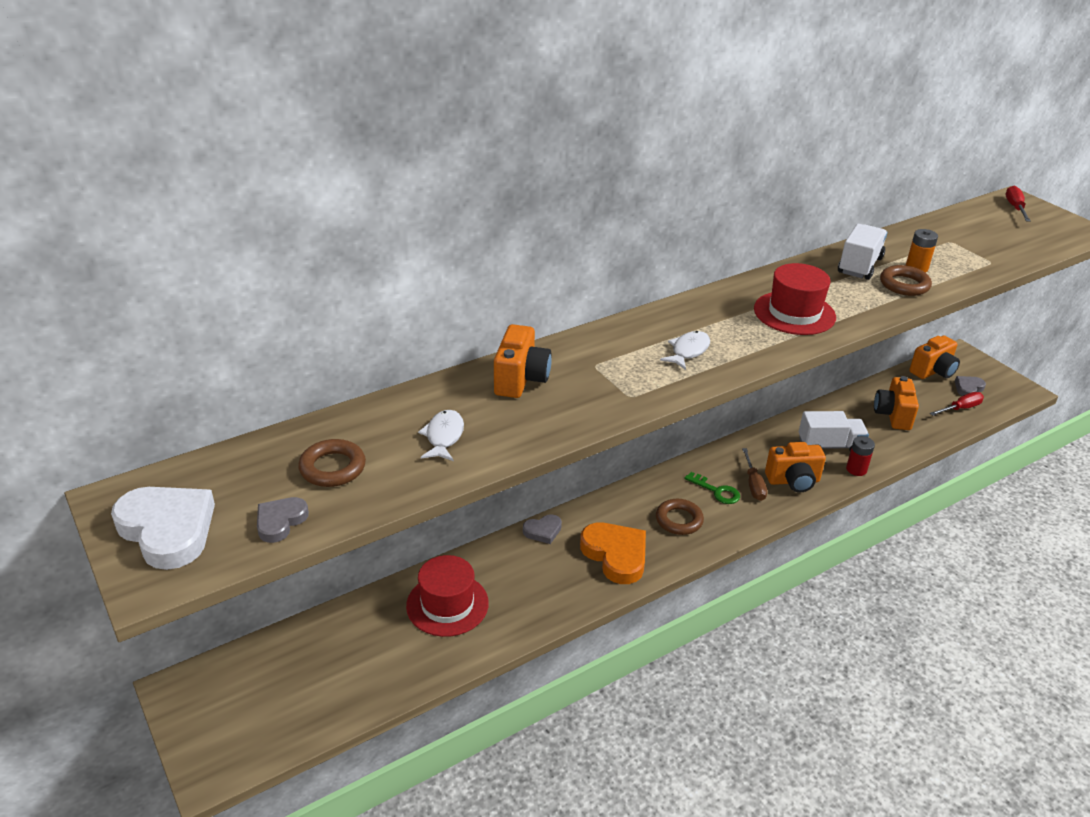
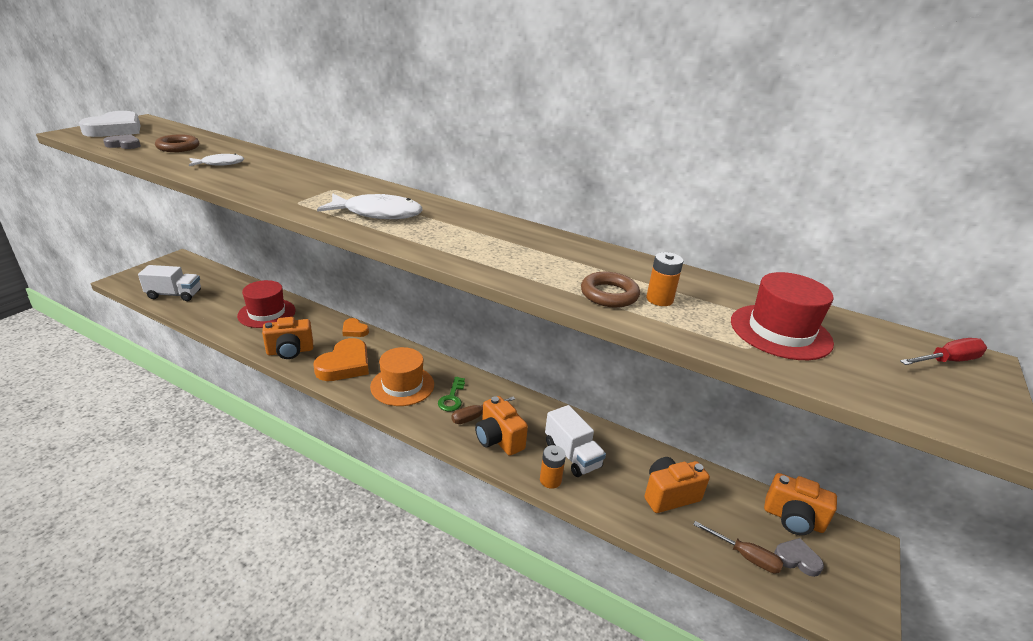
camera: 60 degrees right, 5 degrees down
(521, 380) = (298, 173): orange camera -> orange camera (290, 351)
(543, 531) = (354, 330): grey heart -> orange heart
(679, 520) = (402, 385): brown ring -> orange hat
(688, 351) = (377, 213): white fish -> white fish, size x1.71
(794, 313) = (483, 246): red hat -> red hat (780, 332)
(856, 469) = (550, 480): red battery -> orange battery
(859, 266) = (619, 269): white truck -> white truck (174, 295)
(960, 408) = (745, 556): red screwdriver -> brown screwdriver

